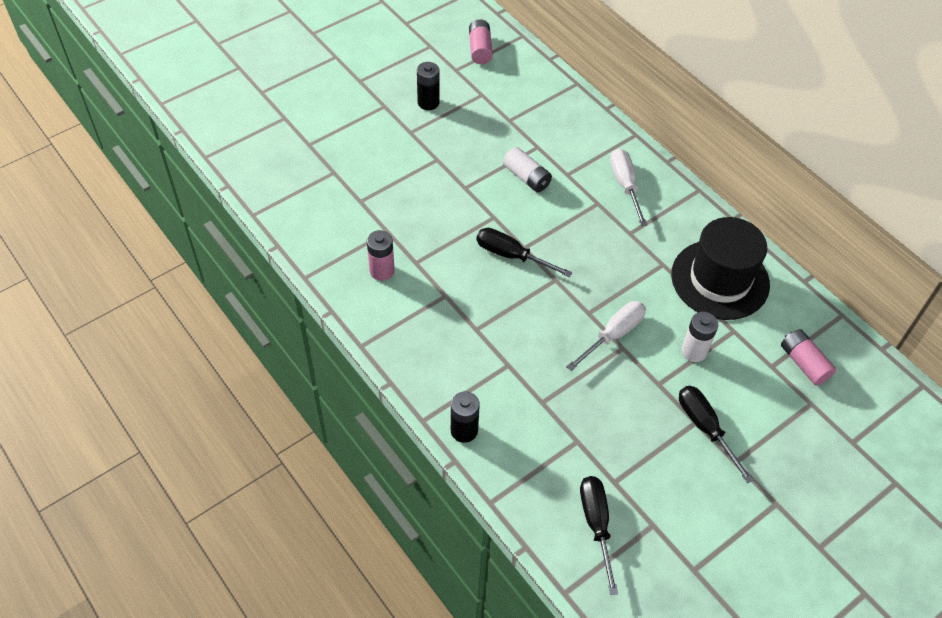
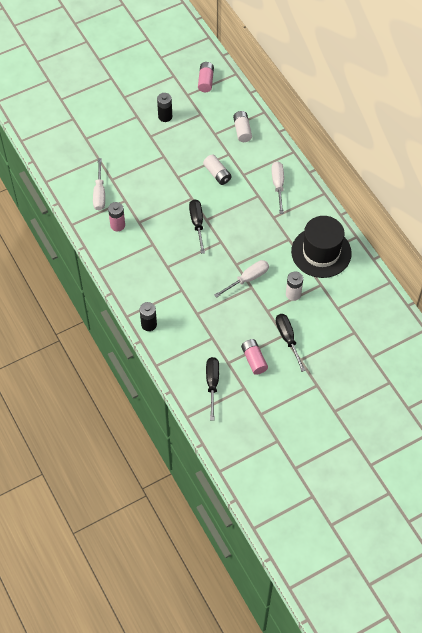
camera: 10 degrees right, 5 degrees up
(344, 224) = (99, 193): none -> white screwdriver
(511, 255) = (197, 224): black screwdriver -> black screwdriver turned 45 degrees clockwise
(550, 112) = (242, 130): none -> white battery
(804, 363) = (357, 308): pink battery -> pink battery (254, 360)

